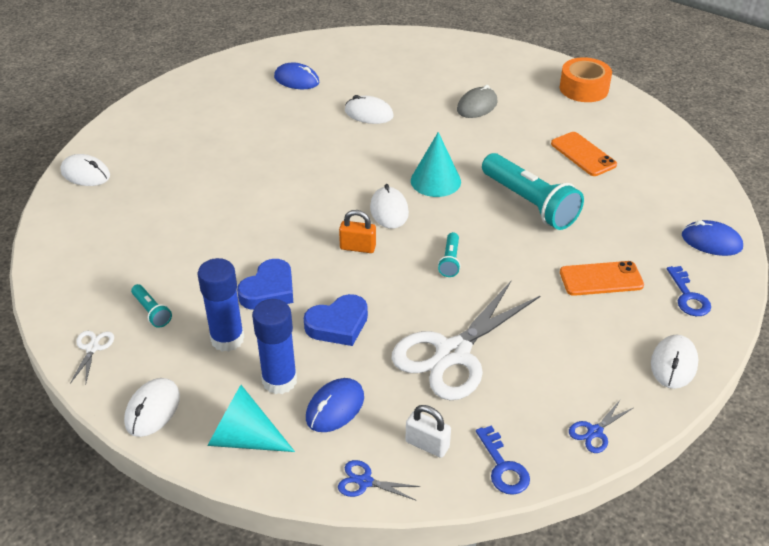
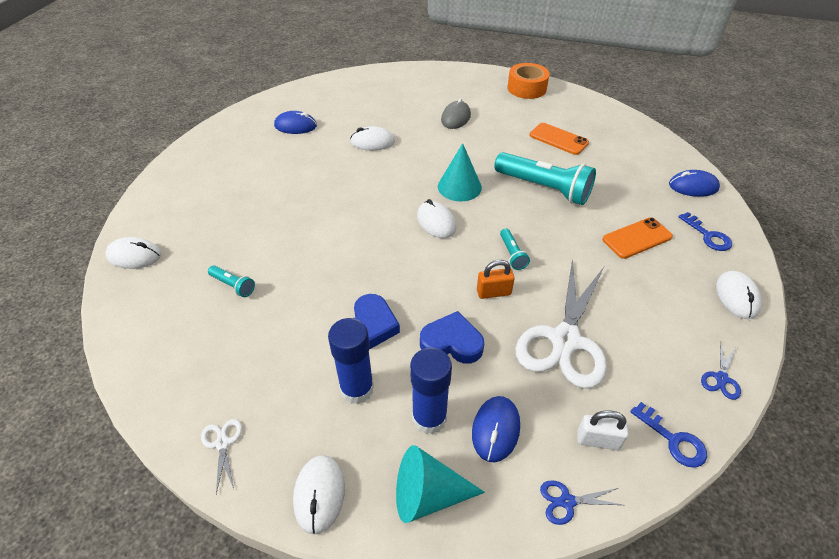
camera: 20 degrees left, 5 degrees up
(152, 312) = (267, 382): turquoise flashlight -> turquoise flashlight (233, 285)
(338, 325) = (452, 342): blue heart -> blue heart turned 120 degrees counterclockwise
(358, 247) = (428, 262): orange padlock -> orange padlock (493, 292)

